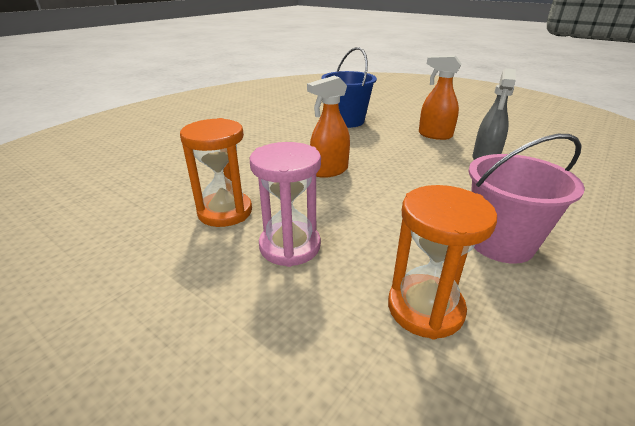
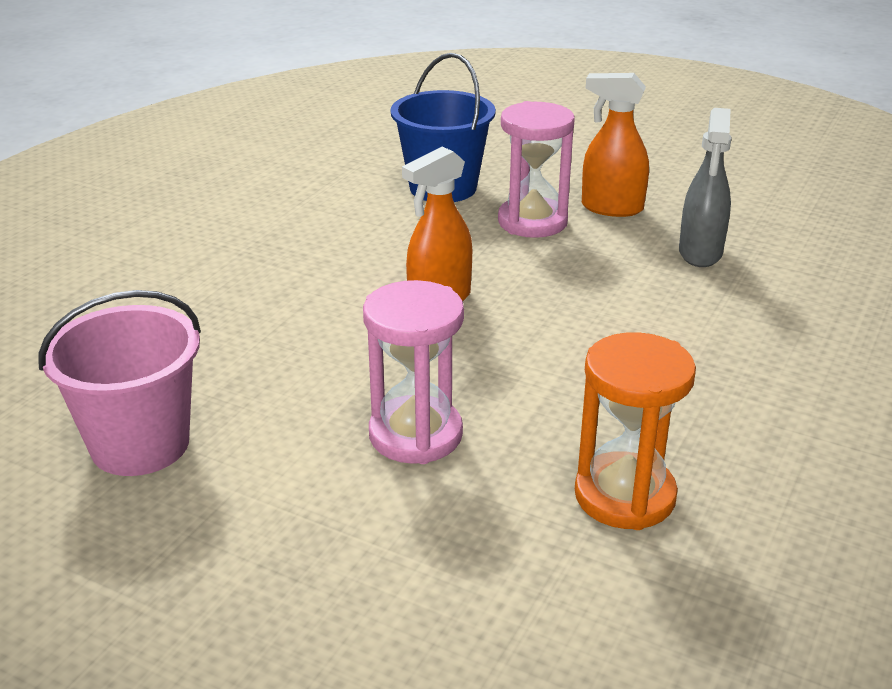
camera: 10 degrees left, 0 degrees up
(225, 212) = (290, 391): orange hourglass -> none
(390, 138) = (532, 222): none -> pink hourglass
(500, 243) = (723, 396): pink bucket -> pink bucket (140, 444)

